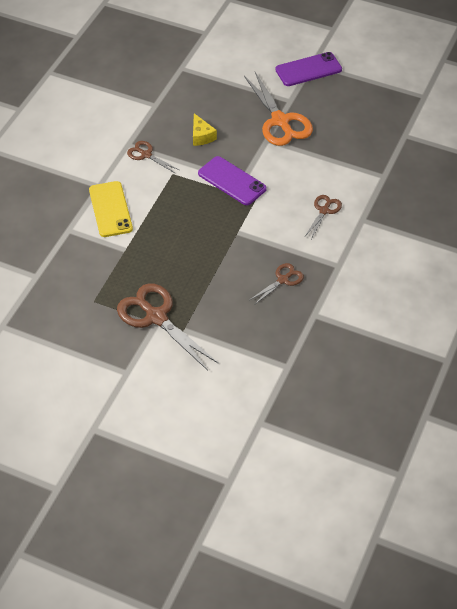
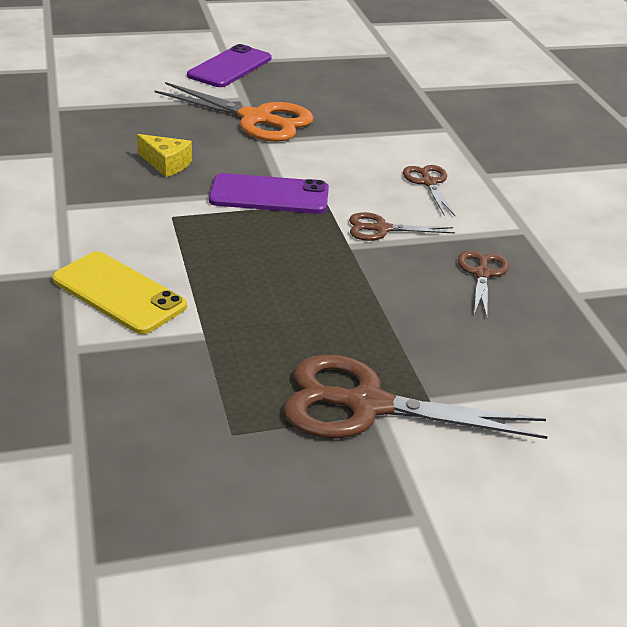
camera: 40 degrees left, 15 degrees down
(146, 155) = (105, 209): brown scissors -> brown scissors (382, 229)

